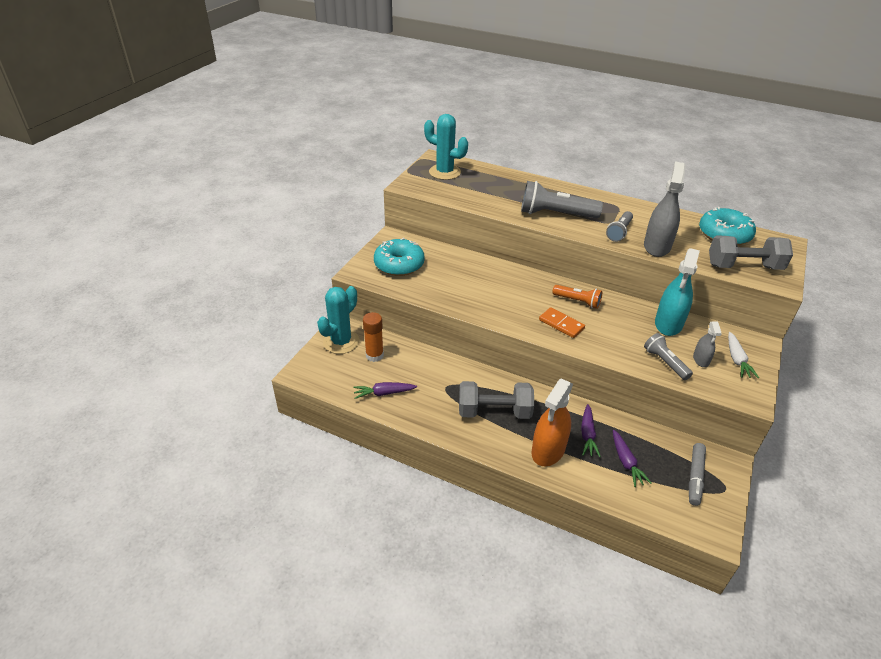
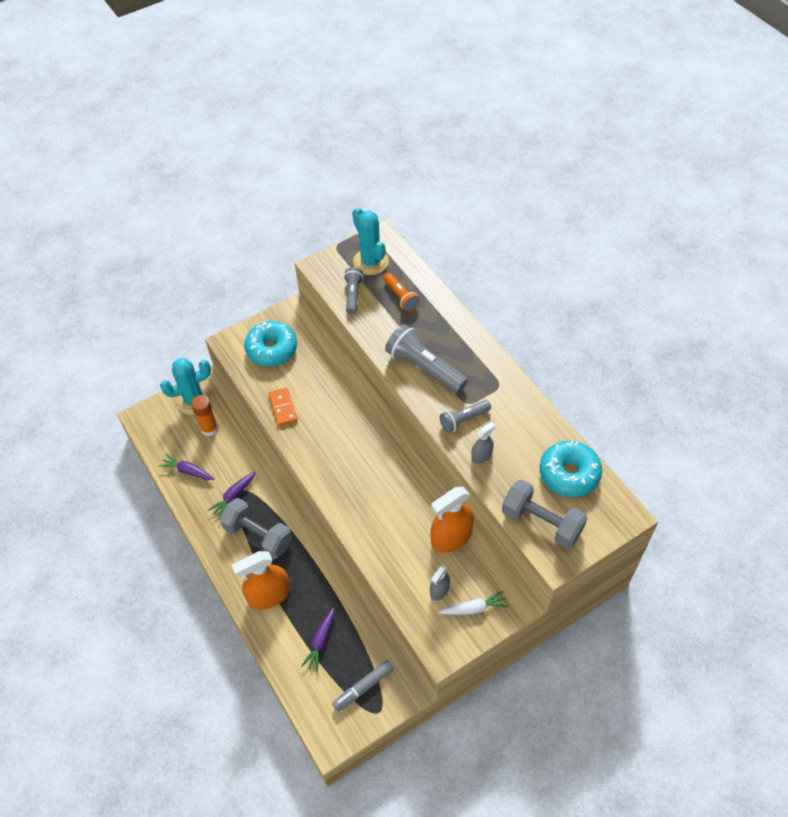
camera: 35 degrees right, 15 degrees up
(561, 324) = (352, 487): orange domino -> orange domino (283, 408)
(578, 301) = (392, 469): orange flashlight -> orange flashlight (401, 297)
(587, 434) = (313, 599): purple carrot -> purple carrot (233, 496)
(657, 246) = (481, 455): grey spray bottle -> grey spray bottle, size x0.52
(665, 362) = (403, 575): grey flashlight -> grey flashlight (353, 294)
(668, 324) = (451, 537): turquoise spray bottle -> orange spray bottle
(737, 359) = (473, 608): white carrot -> white carrot turned 135 degrees counterclockwise

